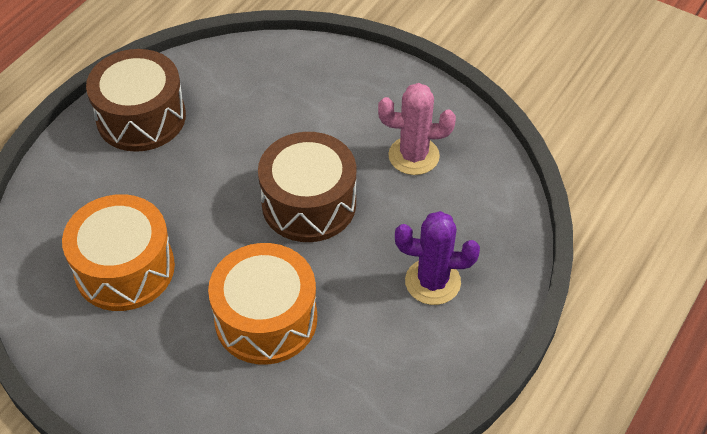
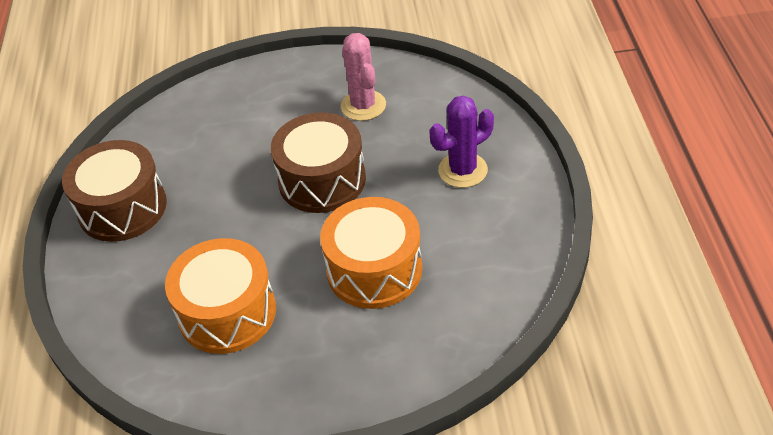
camera: 35 degrees left, 5 degrees down
(413, 156) = (363, 106): pink cactus -> pink cactus turned 75 degrees counterclockwise

